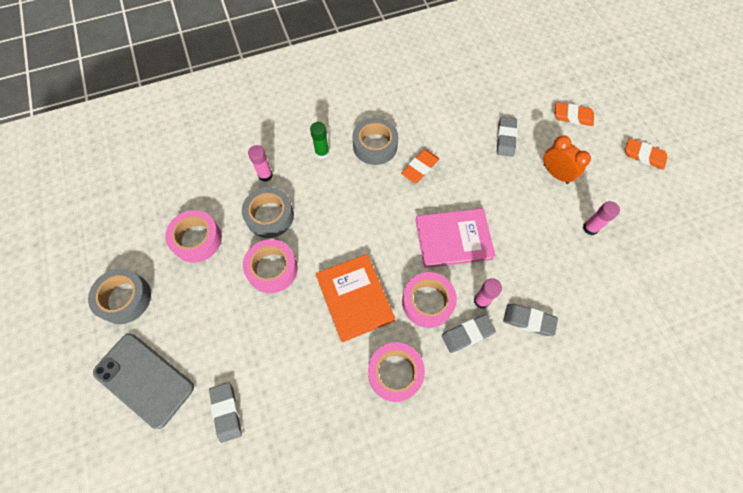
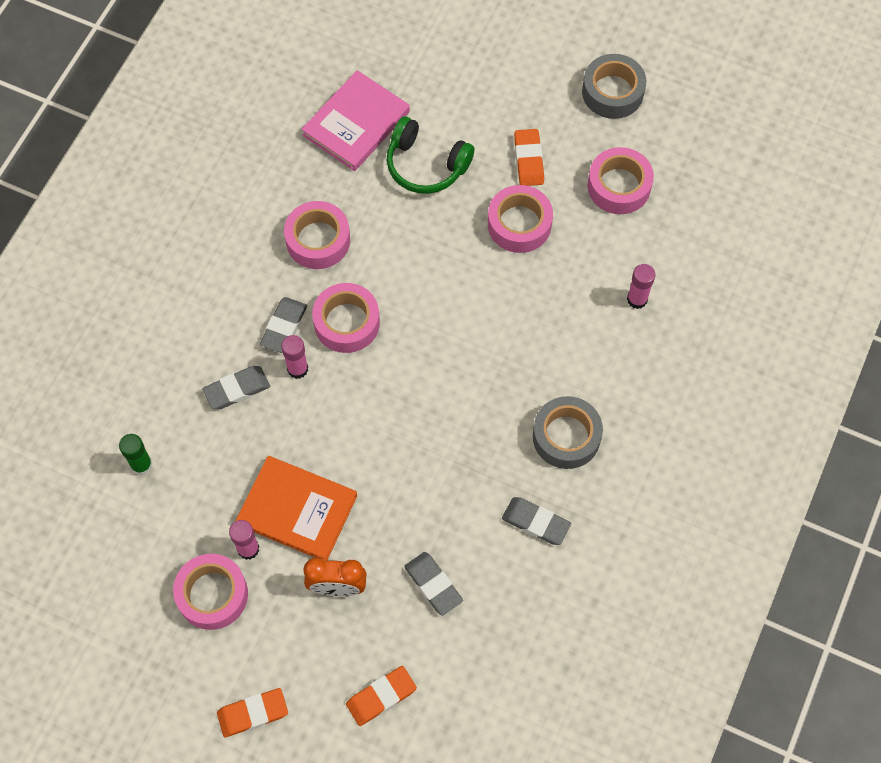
camera: 135 degrees right, 0 degrees up
(144, 379) = (516, 61): grey phone -> none
(226, 412) = (424, 98): grey eraser -> grey eraser (536, 522)
(270, 216) = (581, 266): grey tape -> none
(279, 360) = (426, 165): none -> green headphones
(322, 153) = (611, 376): green glue stick -> green glue stick (141, 465)
(354, 298) = (416, 267): orange book -> orange book (297, 510)
(420, 168) = (491, 455): orange eraser -> orange eraser (528, 160)
(453, 239) = (380, 406): pink book -> pink book (356, 123)
(627, 222) = (212, 594): none -> pink tape

